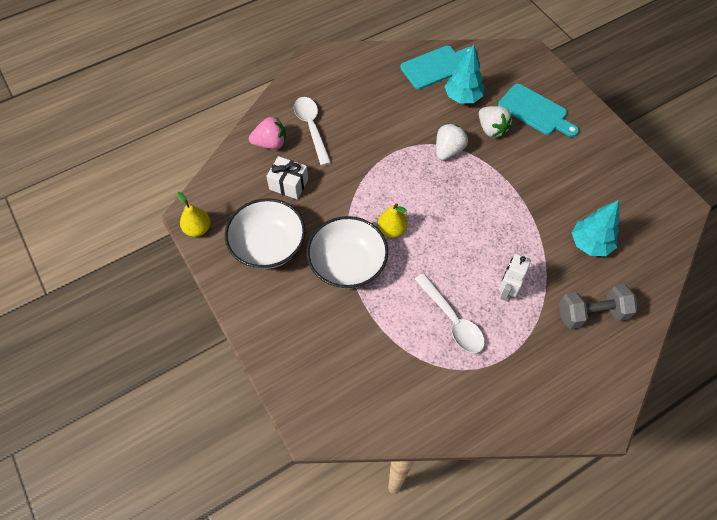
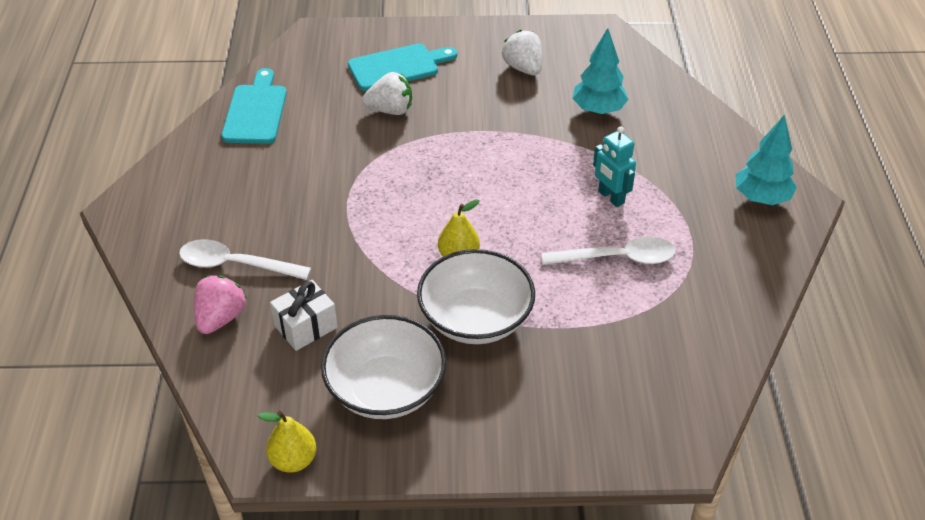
camera: 60 degrees left, 15 degrees down
(448, 150) = (388, 157): white strawberry -> white strawberry (523, 68)
(462, 97) = (323, 111): turquoise tree -> turquoise tree (761, 198)
(507, 291) = (610, 197): white robot -> turquoise robot
(591, 313) = (680, 149): grey dumbbell -> none

